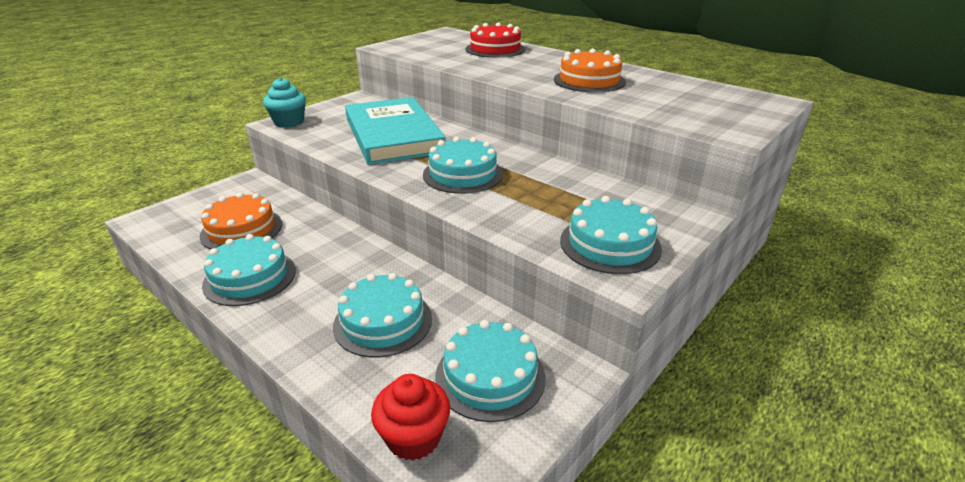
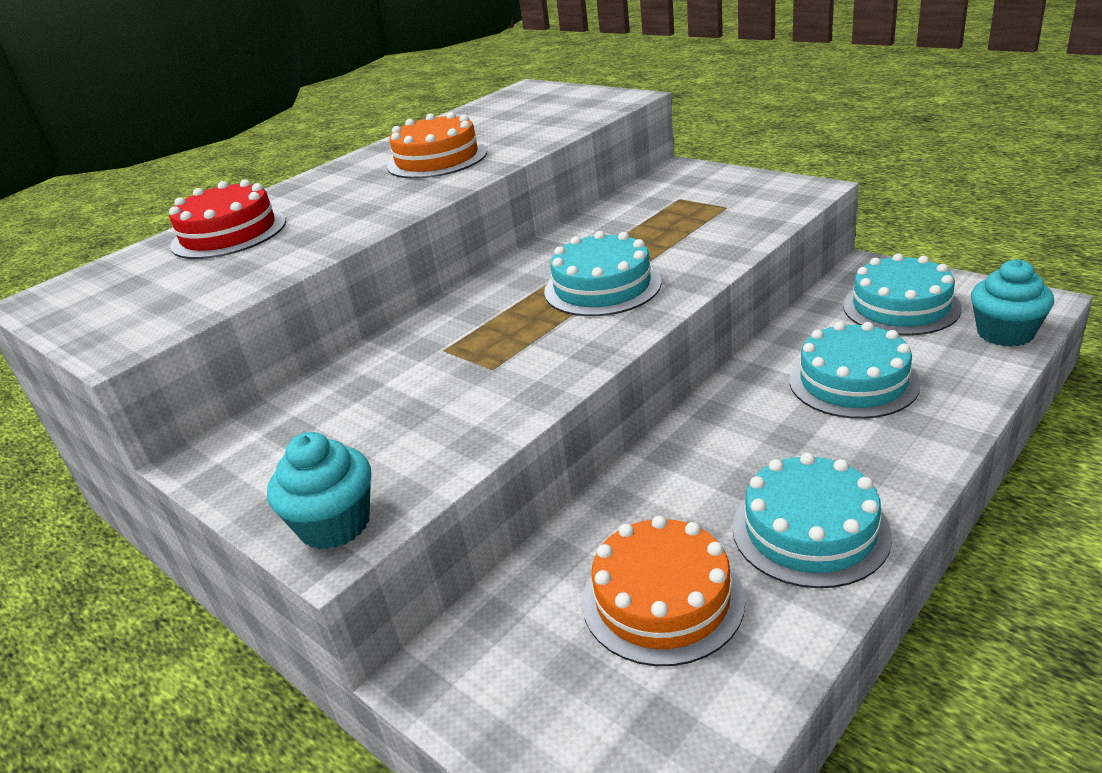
camera: 85 degrees left, 0 degrees up
(393, 135) = (447, 368): turquoise book -> none
(414, 437) = (1005, 333): red cupcake -> turquoise cupcake
(610, 244) = (753, 197): turquoise cake -> none

